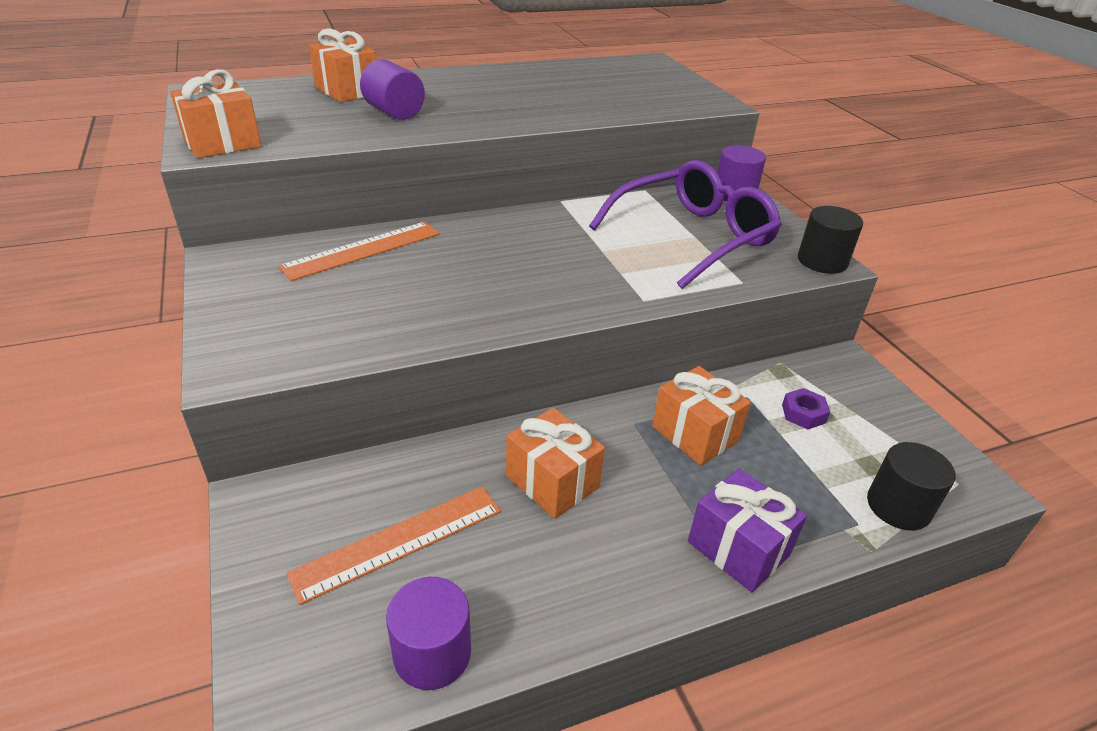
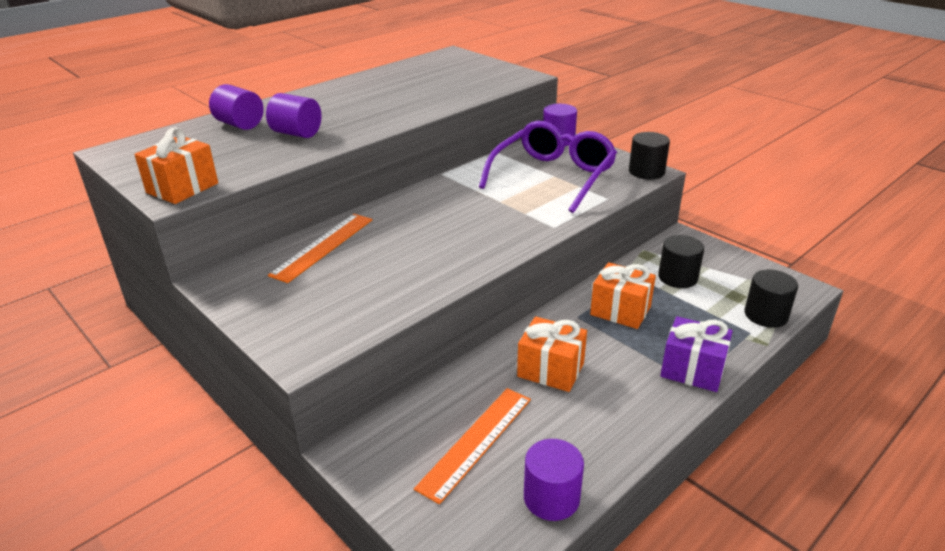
camera: 20 degrees left, 5 degrees down
(347, 91) = (240, 124): orange gift -> purple cylinder
(803, 413) = (677, 277): purple nut -> black cylinder

